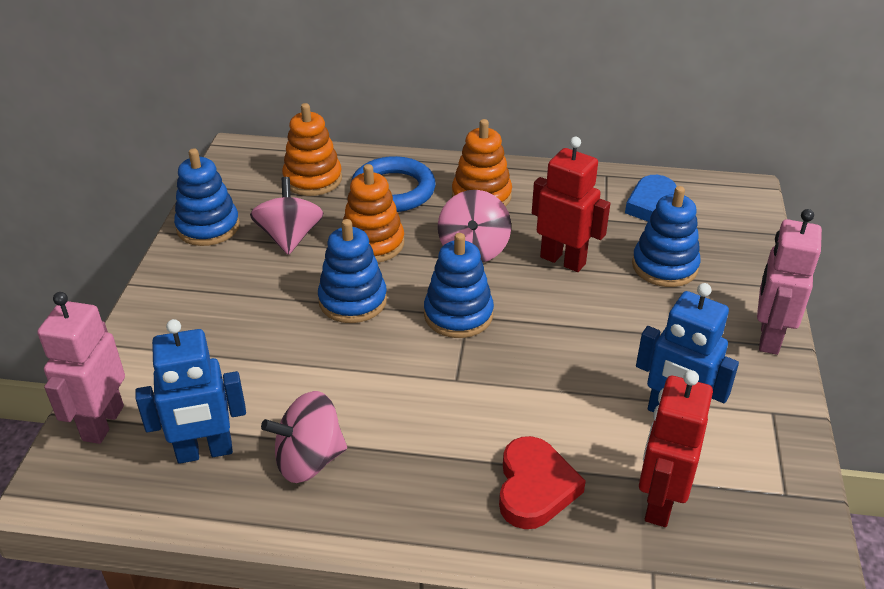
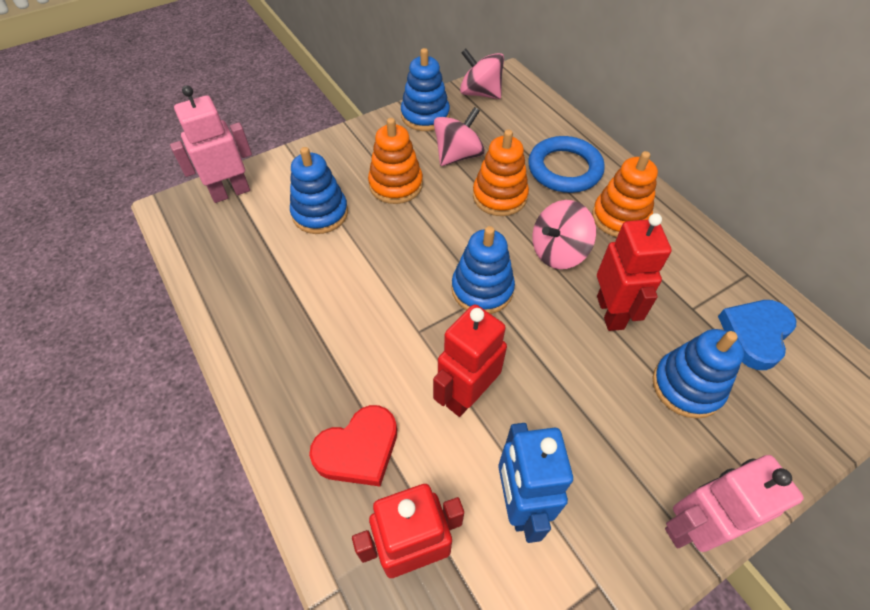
camera: 50 degrees right, 15 degrees up
(205, 452) = (245, 250): blue robot -> none
(309, 460) = (279, 303): pink spinning top -> pink spinning top (480, 93)
(313, 179) = (524, 126): orange stacking toy -> orange stacking toy (396, 185)
(353, 300) = (435, 225): blue stacking toy -> blue stacking toy (320, 213)
(551, 387) = (466, 395): none -> red robot

